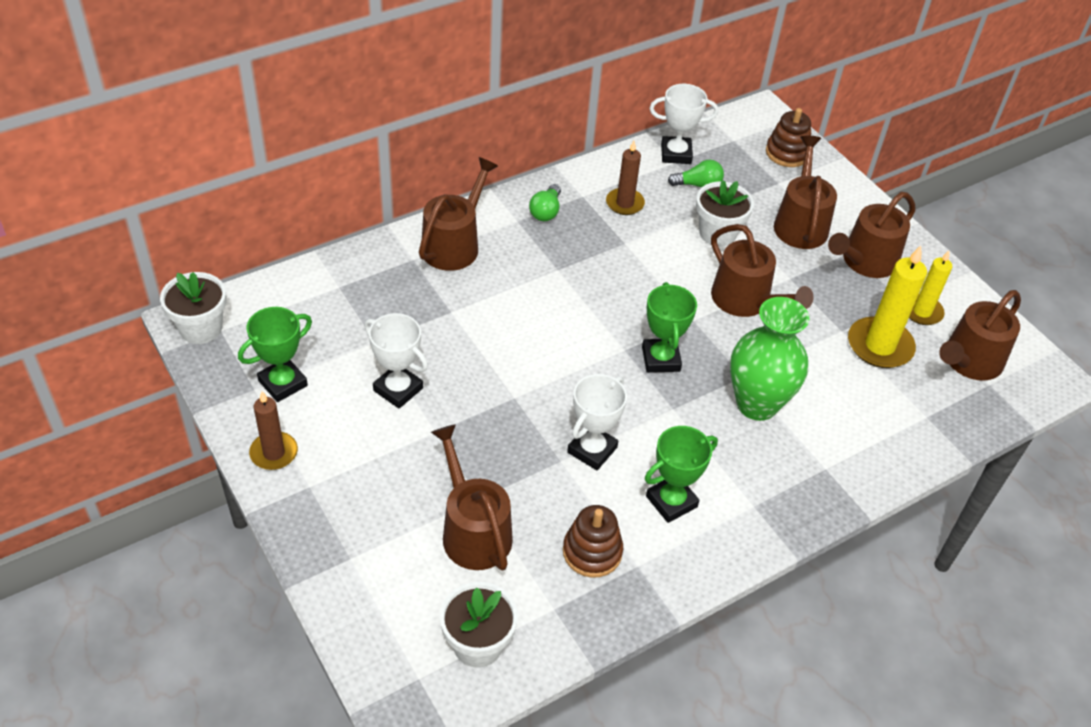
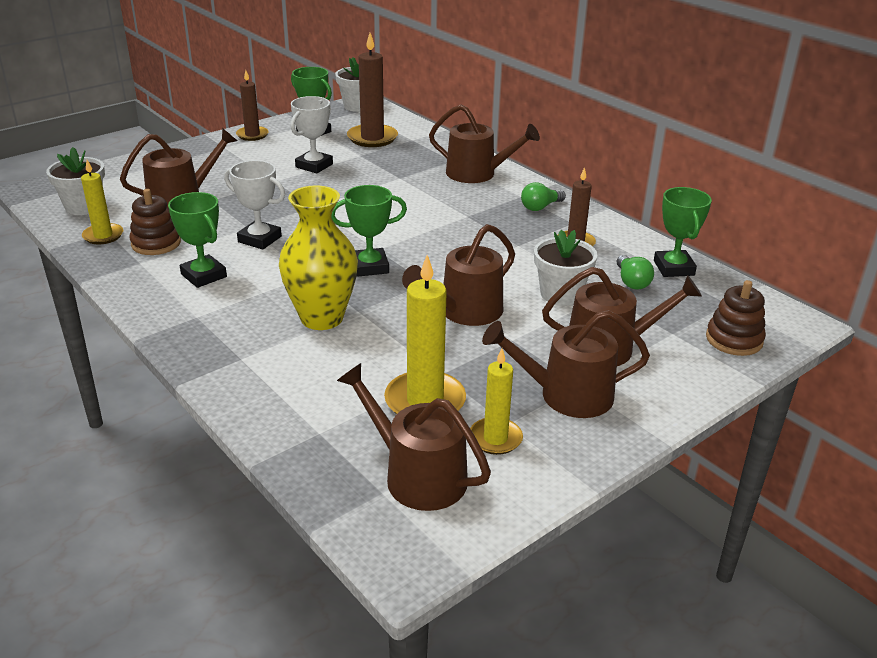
camera: 85 degrees right, 15 degrees down
(323, 324) = (372, 138): none -> brown candle
(546, 211) = (540, 207): green light bulb -> green light bulb turned 45 degrees counterclockwise
(566, 611) = (103, 236): none -> yellow candle
(676, 154) = (673, 268): white trophy -> green trophy
(757, 404) = (322, 318): green vase -> yellow vase
(865, 261) = (567, 395): brown watering can -> brown watering can turned 45 degrees counterclockwise

